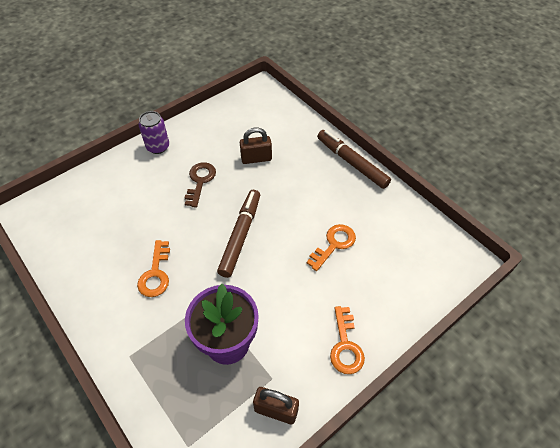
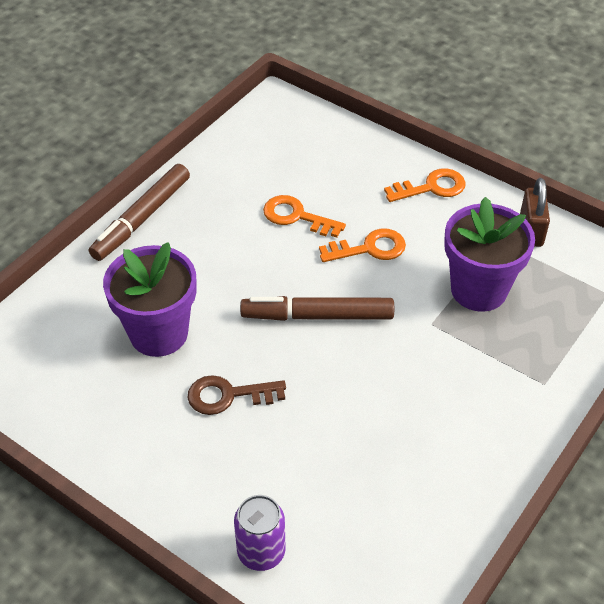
camera: 105 degrees left, 5 degrees down
(155, 274) = (418, 396): orange key -> orange key (370, 248)
(158, 147) = (162, 486): purple can -> purple can (261, 552)
(256, 158) = (159, 333): brown padlock -> purple flower pot

